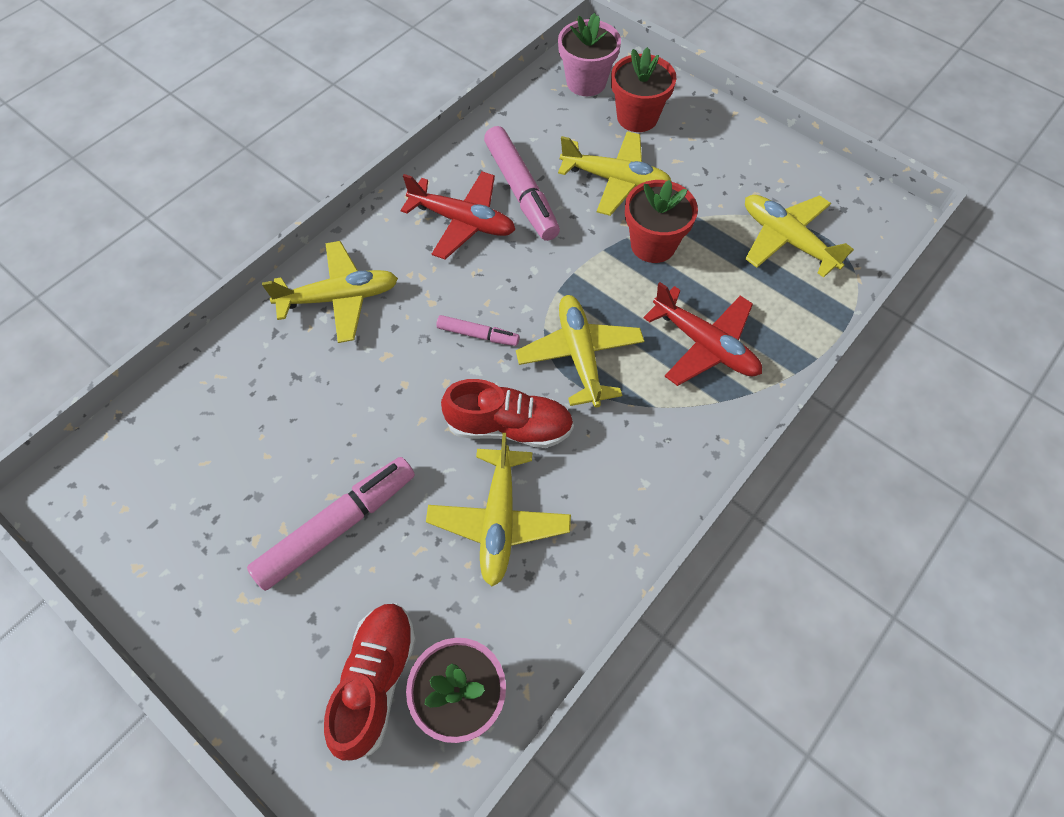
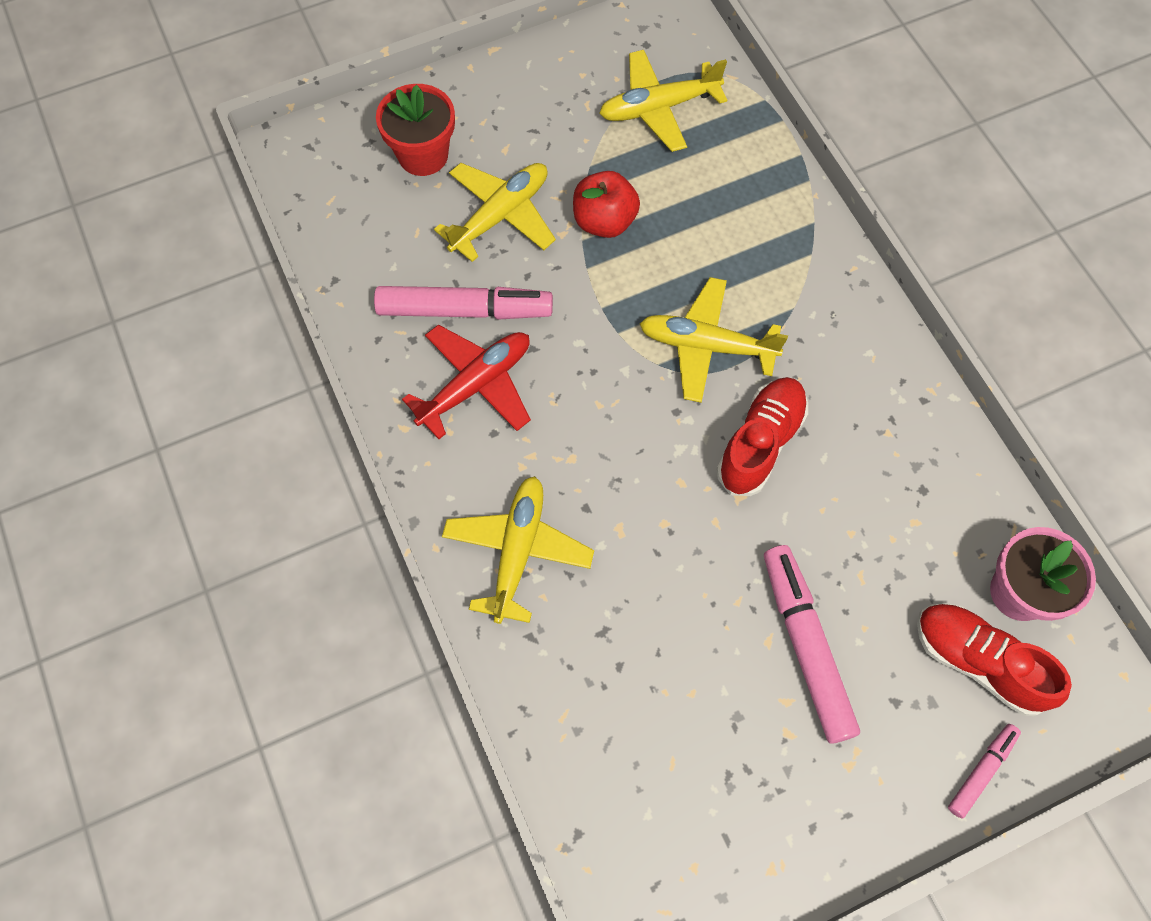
camera: 65 degrees left, 5 degrees up
(478, 335) = (636, 429): pink marker -> pink marker (981, 771)
(499, 520) = (858, 493): yellow plane -> none
(586, 82) = (339, 179): pink flower pot -> none
(653, 245) = (604, 221): red flower pot -> red apple
(704, 345) = (745, 235): red plane -> none

